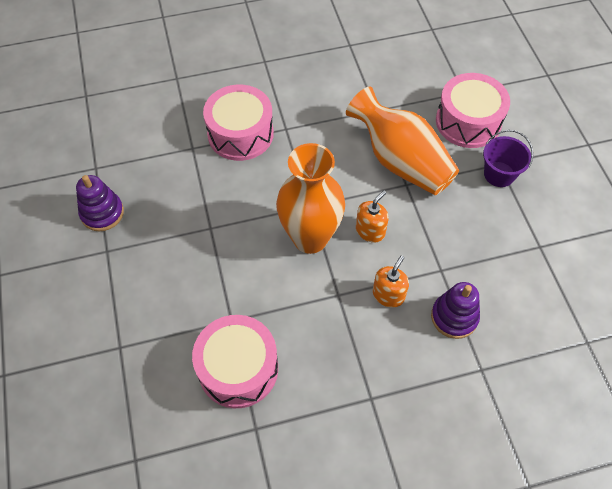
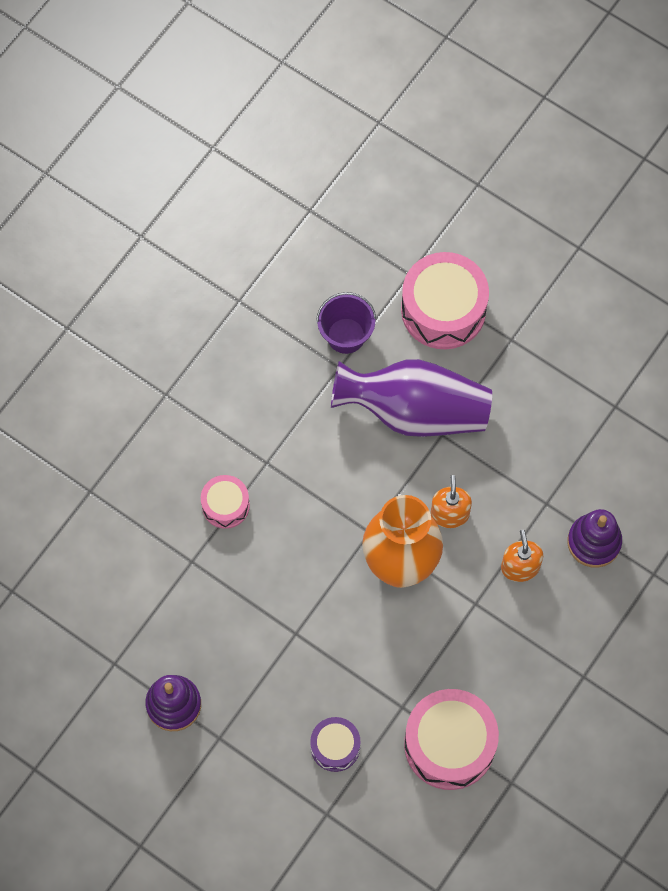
camera: 40 degrees left, 10 degrees up
(166, 311) = (335, 747): none -> purple drum
(240, 134) = (225, 505): pink drum -> pink drum, size x0.54
(400, 161) = (414, 411): orange vase -> purple vase
(499, 174) = (520, 352): purple bucket -> purple bucket (346, 336)

